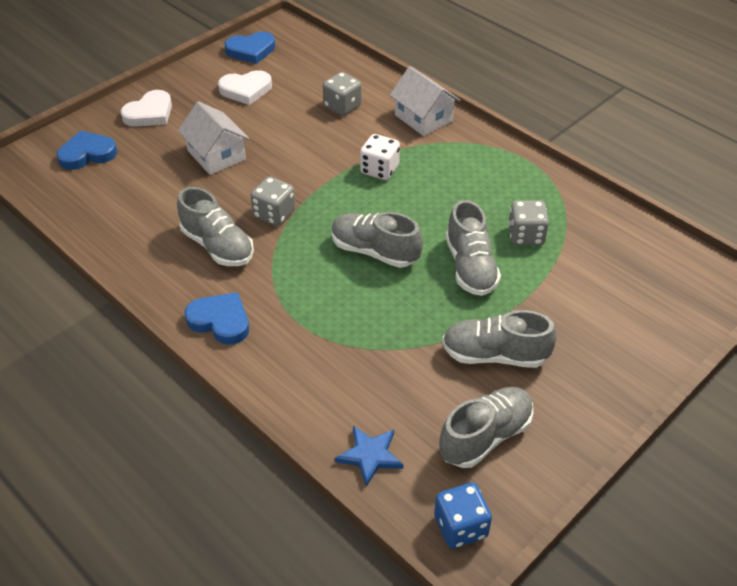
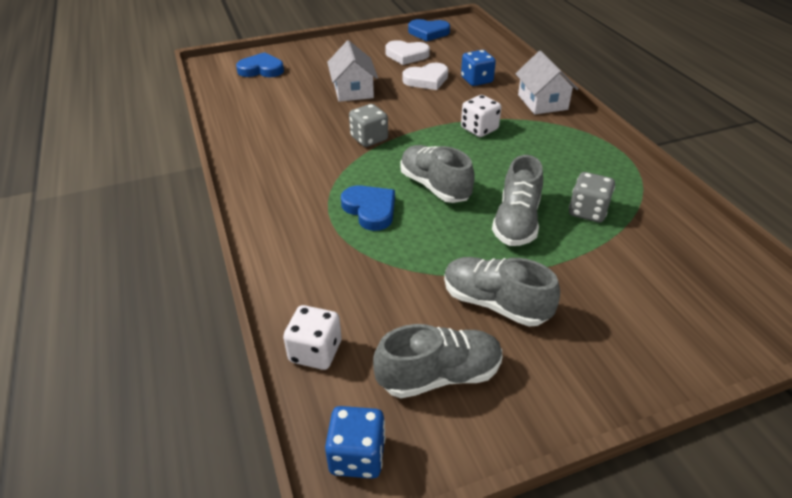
camera: 25 degrees right, 5 degrees down
(149, 113) = (324, 55): white heart -> white heart (426, 80)
(218, 246) = (308, 149): grey shoe -> none
(220, 321) = (269, 201): blue heart -> blue heart (370, 210)
(342, 106) = (476, 80): grey dice -> blue dice
(370, 455) = (315, 352): blue star -> white dice

